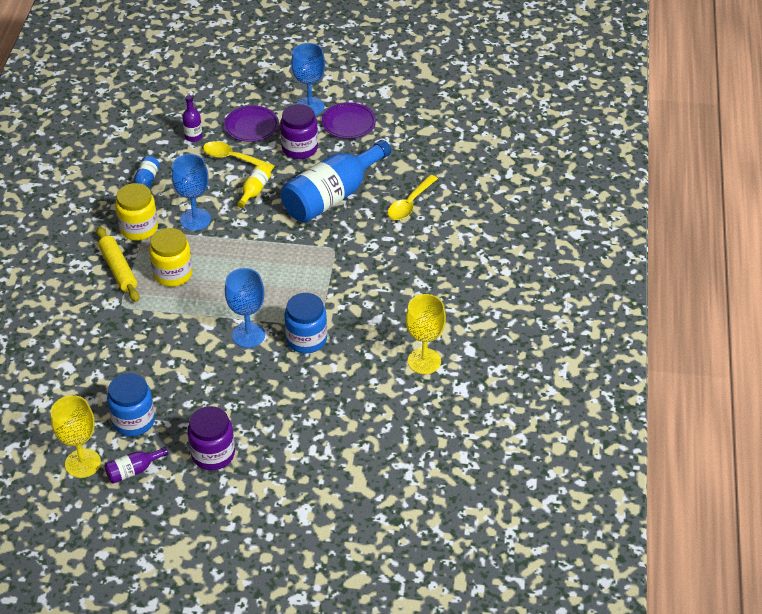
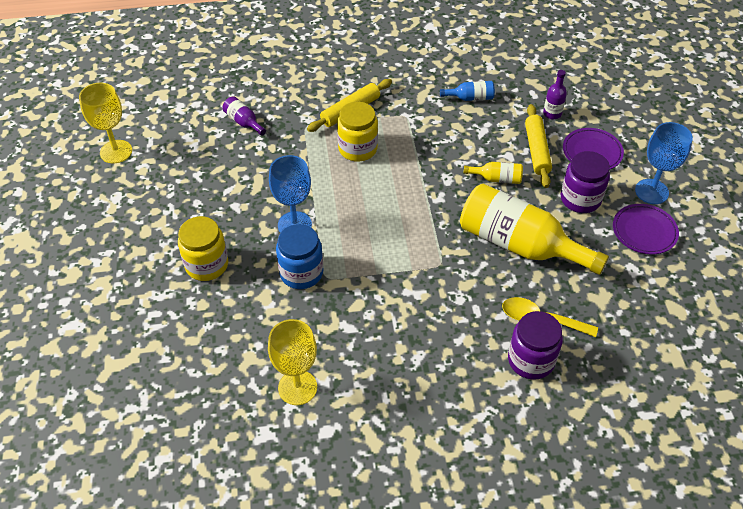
camera: 75 degrees right, 5 degrees up
(133, 471) = (111, 186): purple bottle -> purple bottle (243, 122)
(134, 421) = (169, 171): blue jar -> none
(139, 228) = (408, 110): yellow jar -> yellow jar (207, 265)
(195, 219) = (436, 145): blue goblet -> none
(213, 454) = (137, 237): purple jar -> purple jar (531, 360)
(233, 158) = (536, 150): yellow spoon -> yellow rolling pin
(332, 196) = (519, 244): blue bottle -> yellow bottle

